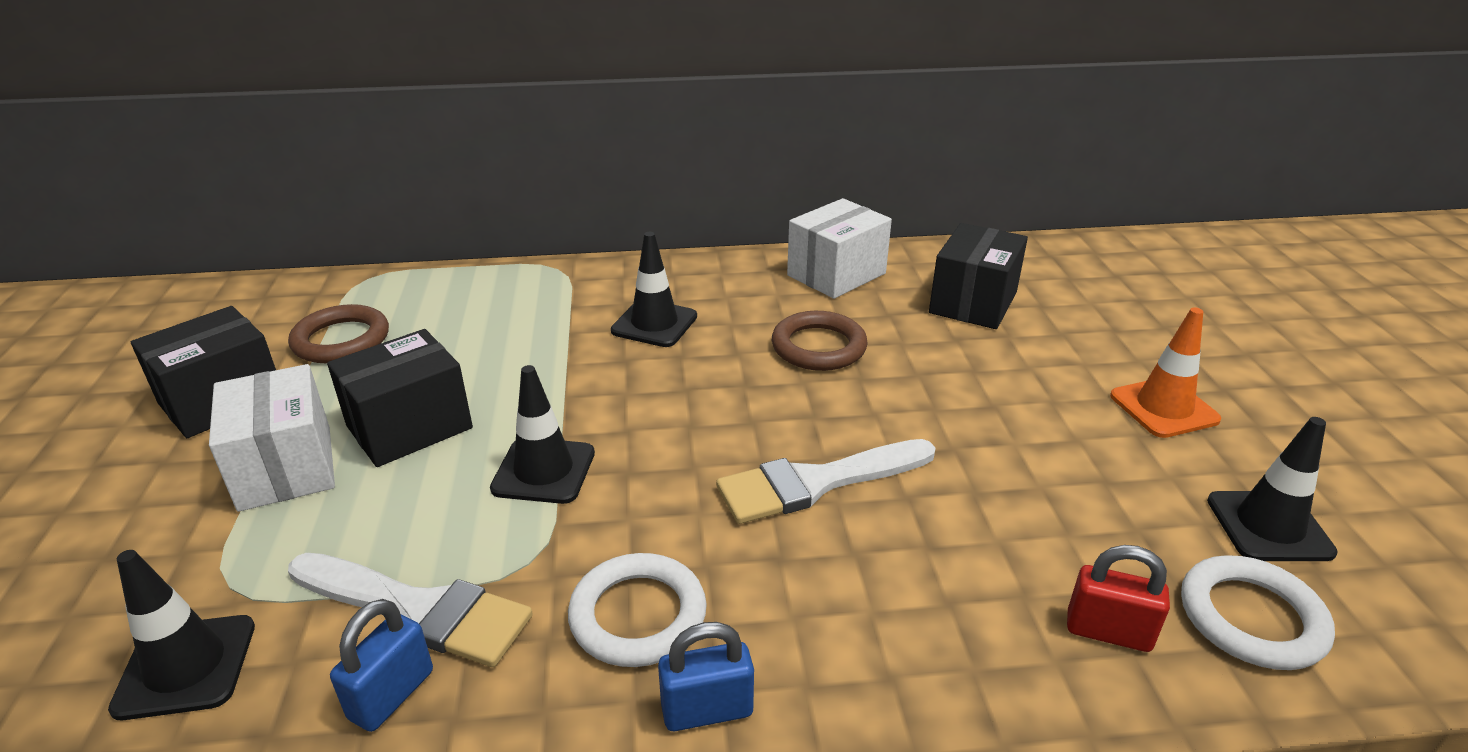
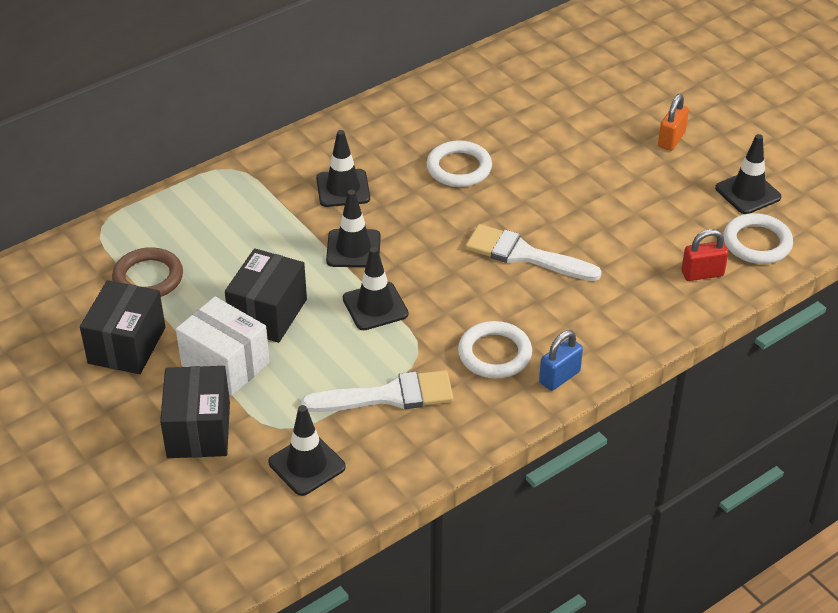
camera: 30 degrees left, 10 degrees up
(392, 695) = (417, 432): blue padlock -> none
(595, 391) = (353, 249): none -> black traffic cone
(816, 483) = (524, 255): white brush -> white brush turned 75 degrees clockwise
(818, 347) = (459, 168): brown ring -> white ring
(836, 274) = (425, 106): white box -> none
(973, 302) = (527, 99): black box -> black box (198, 430)
(1163, 408) = (671, 139): orange traffic cone -> orange padlock

